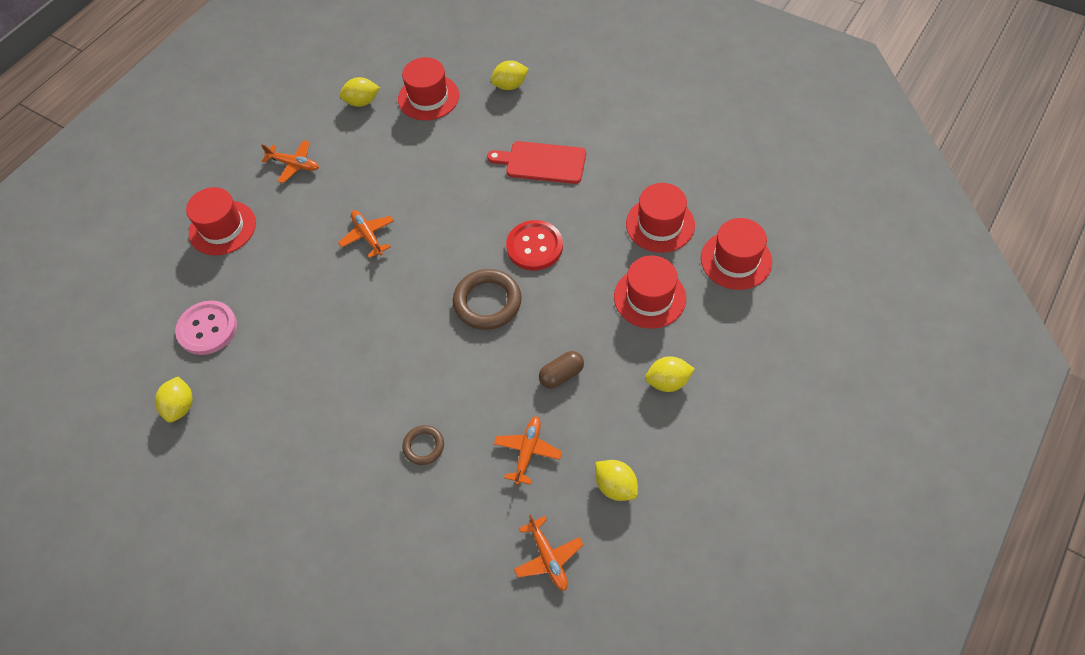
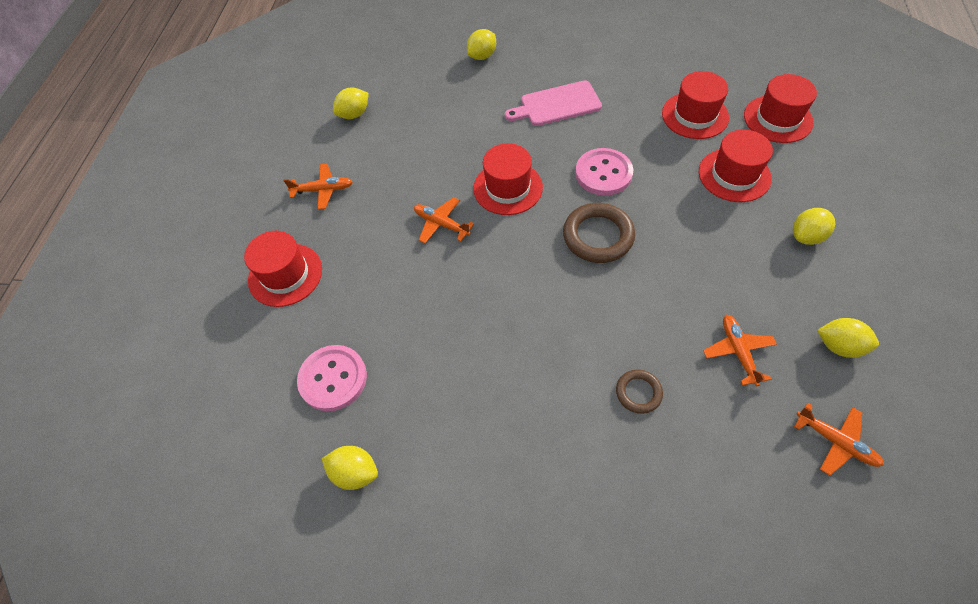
camera: 25 degrees left, 0 degrees up
(180, 406) = (355, 472): yellow lemon -> yellow lemon turned 45 degrees counterclockwise
(428, 97) = (415, 90): red hat -> red hat (508, 188)
(534, 247) = (603, 173): red button -> pink button
(542, 162) = (557, 104): red cutting board -> pink cutting board
(561, 375) = (713, 270): brown capsule -> none

